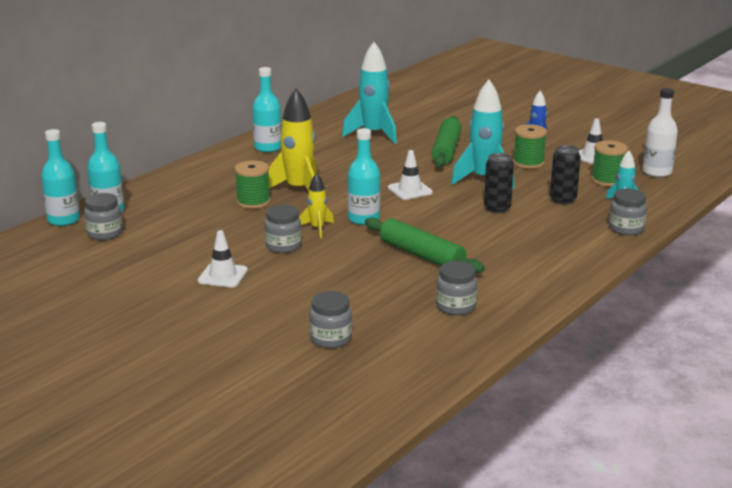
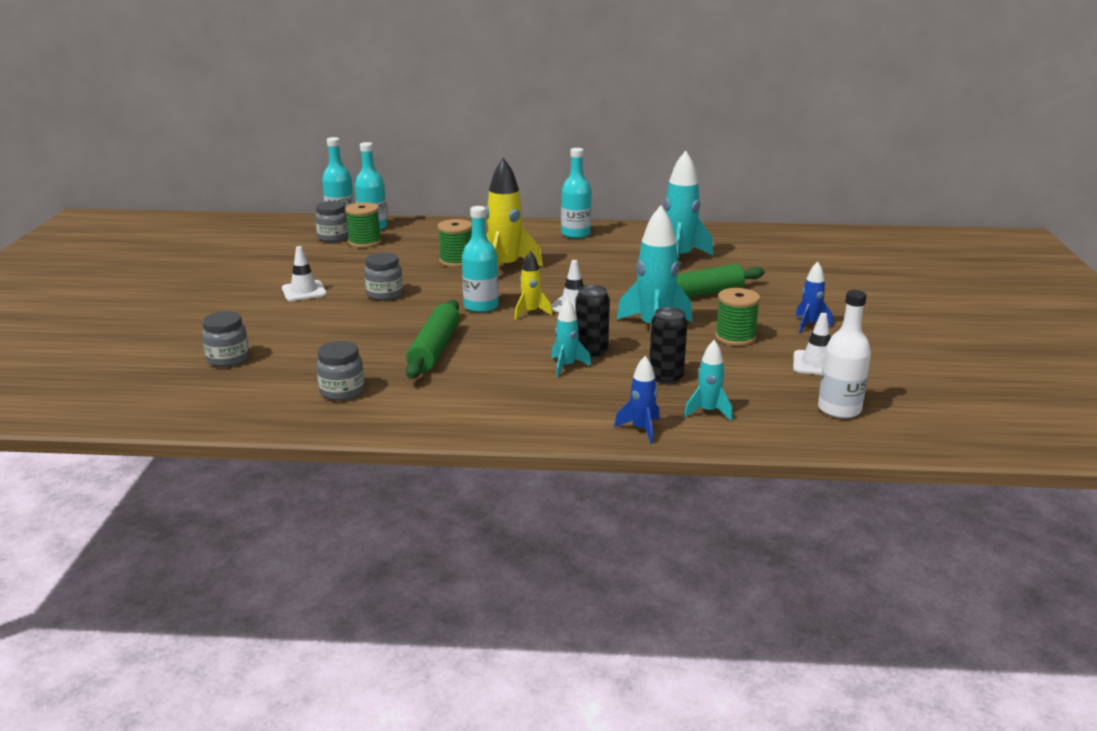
camera: 55 degrees right, 0 degrees up
(317, 228) = (436, 296): yellow rocket -> yellow rocket (530, 312)
(509, 222) = (566, 366): none -> turquoise rocket
(607, 180) = (762, 387): green spool -> green spool (364, 242)
(626, 229) = (641, 429): grey jar -> blue rocket

